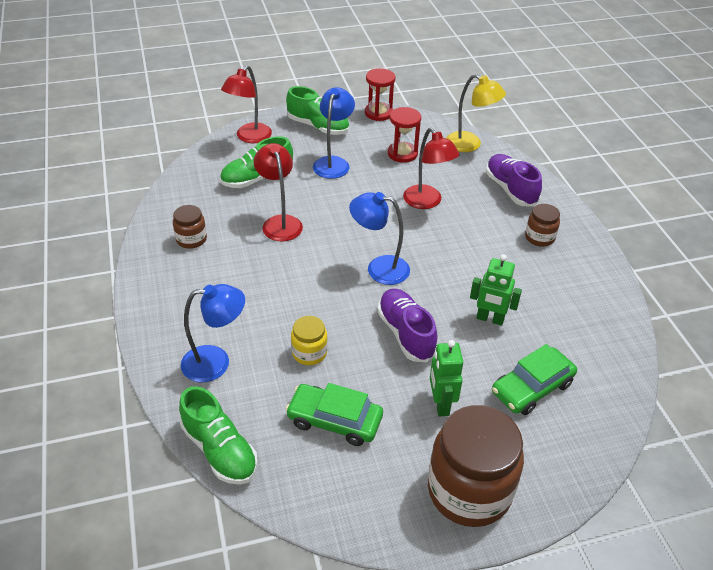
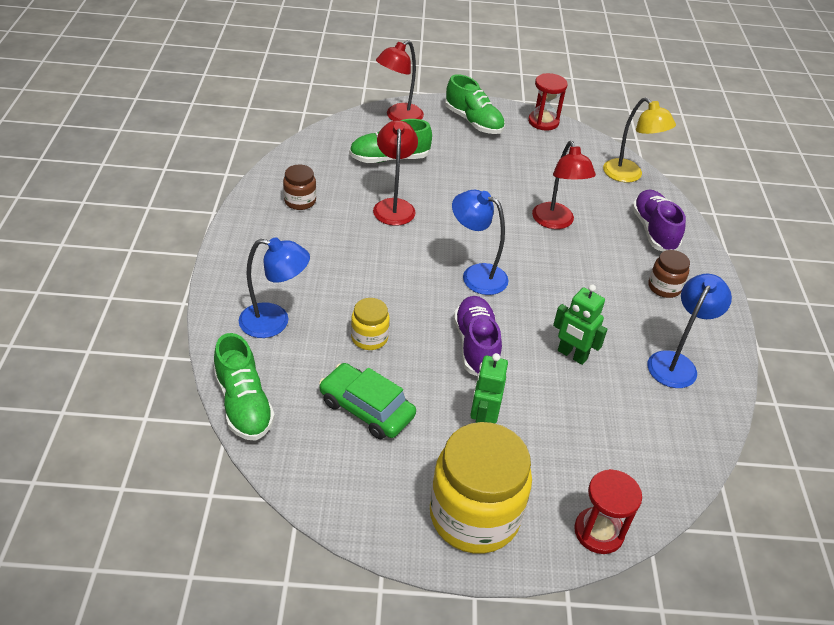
camera: 15 degrees right, 0 degrees up
(333, 163) = (474, 161): blue lamp -> blue lamp (676, 363)
(402, 154) = (551, 168): red hourglass -> red hourglass (598, 532)
(469, 491) = (474, 515): brown jar -> yellow jar
(532, 388) = (587, 435): green car -> none

